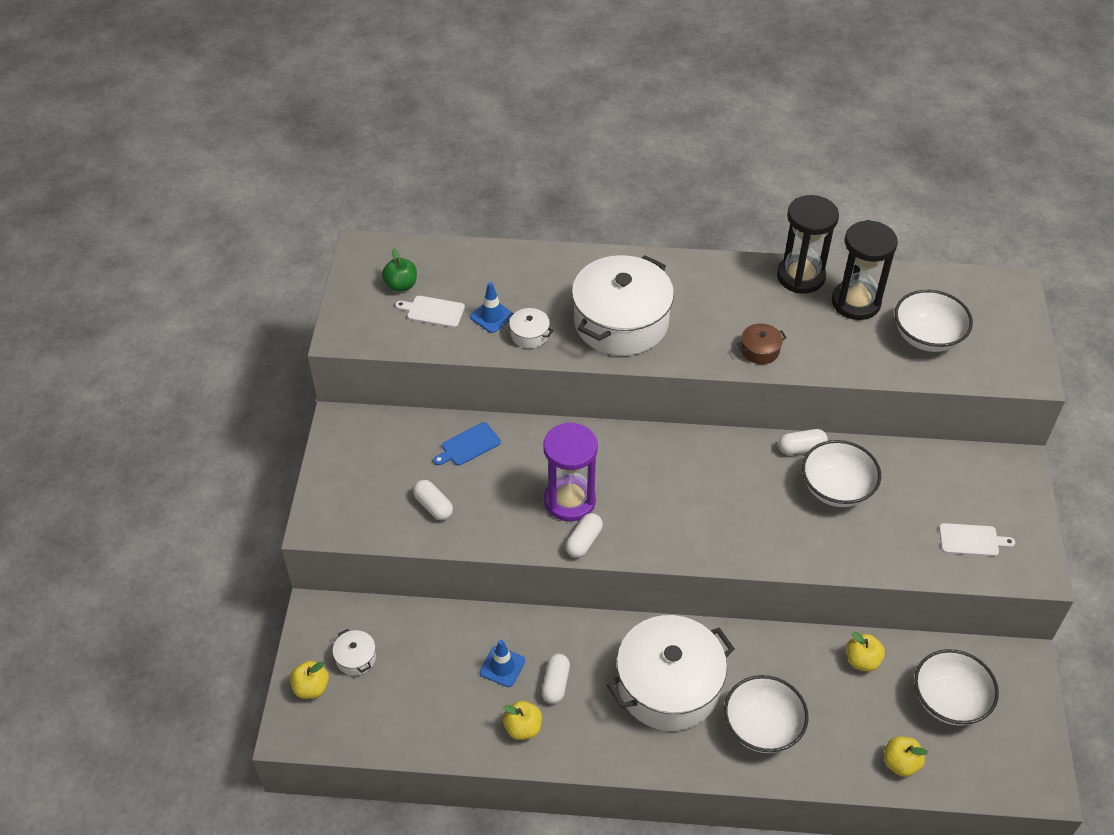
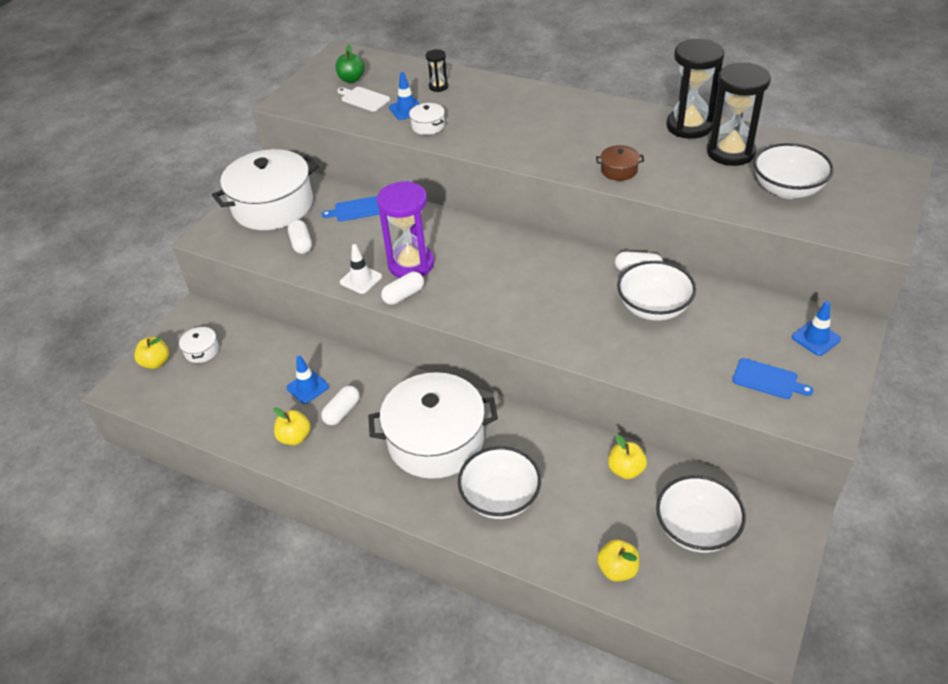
camera: 25 degrees right, 5 degrees down
(509, 276) = (438, 87): none -> black hourglass
(527, 534) = (361, 279): none -> white traffic cone
(621, 322) = (509, 130): white pot -> white pot (273, 206)
(971, 540) = (768, 379): white cutting board -> blue cutting board
(993, 483) = (816, 338): none -> blue traffic cone

